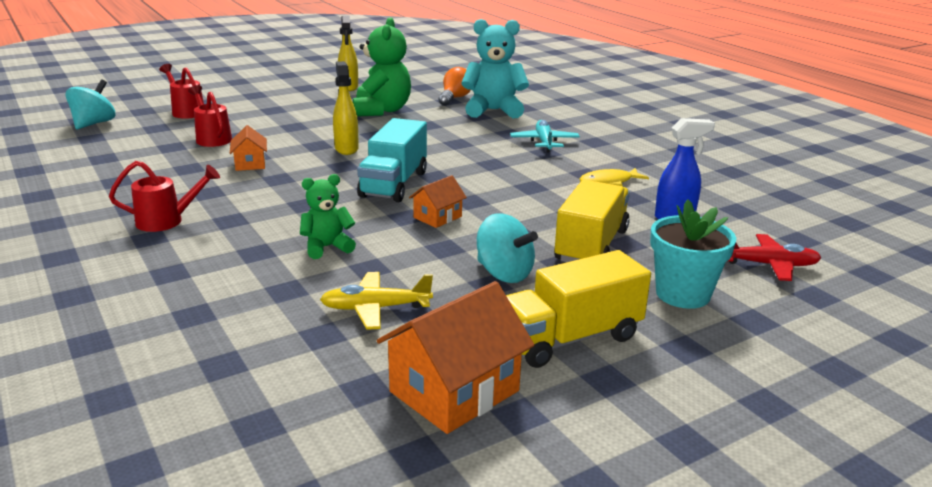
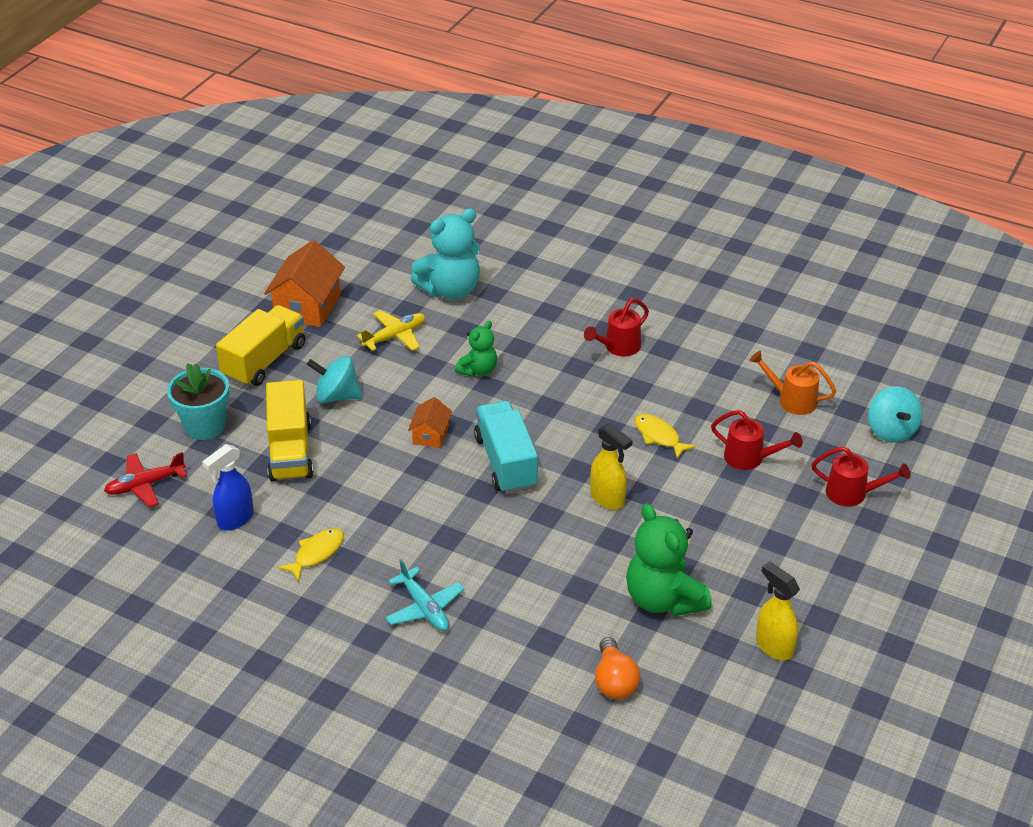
camera: 150 degrees right, 15 degrees up
(115, 152) = (791, 400): none -> orange watering can
(250, 164) = (659, 436): orange house -> yellow fish
(493, 111) = (538, 666): turquoise teddy bear -> turquoise teddy bear (451, 290)

